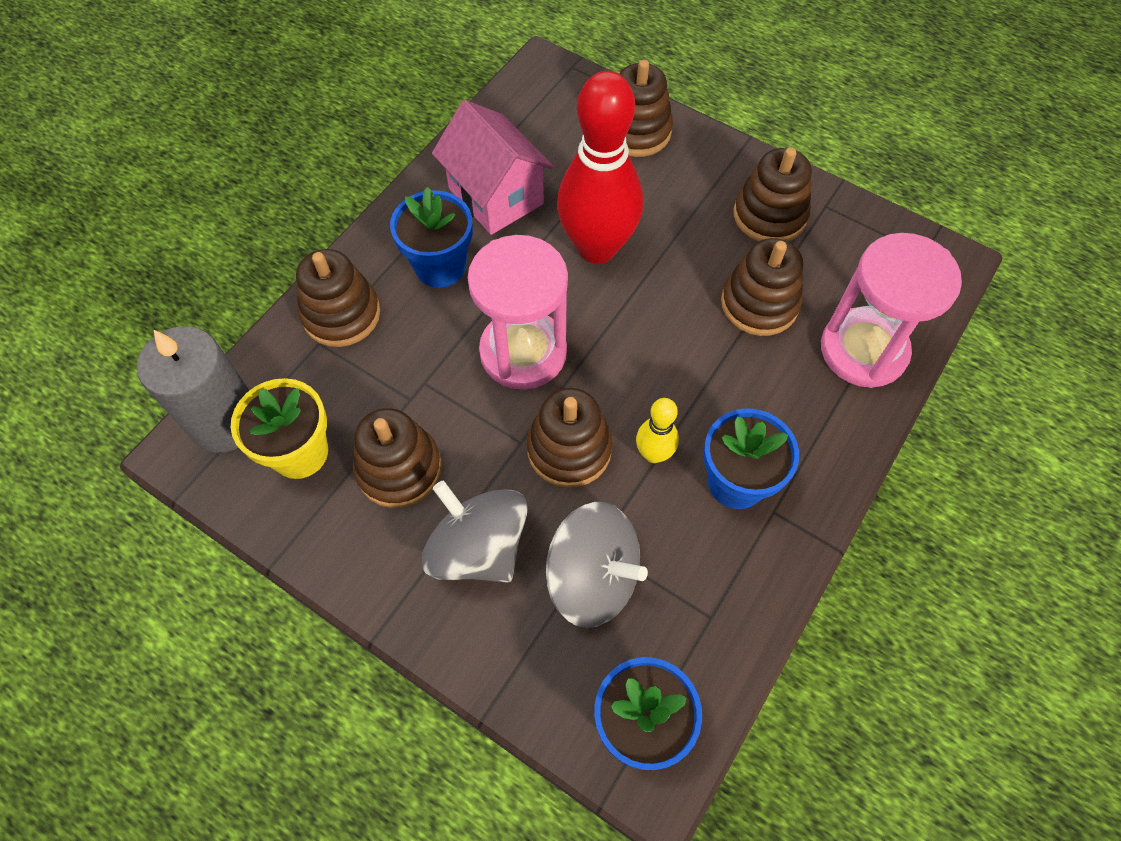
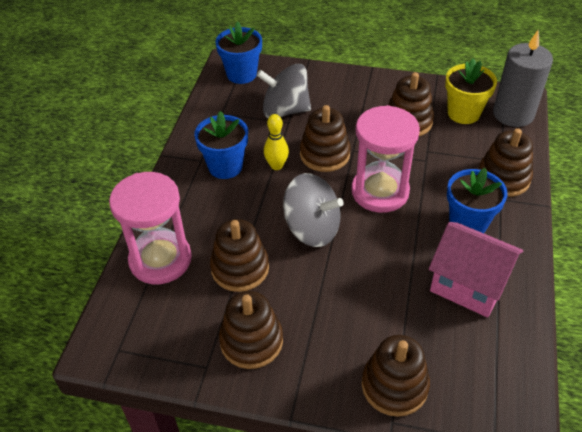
camera: 160 degrees right, 15 degrees down
(478, 548) = (346, 105): grey spinning top -> grey spinning top (312, 229)
(597, 247) = (371, 271): red bowling pin -> none

